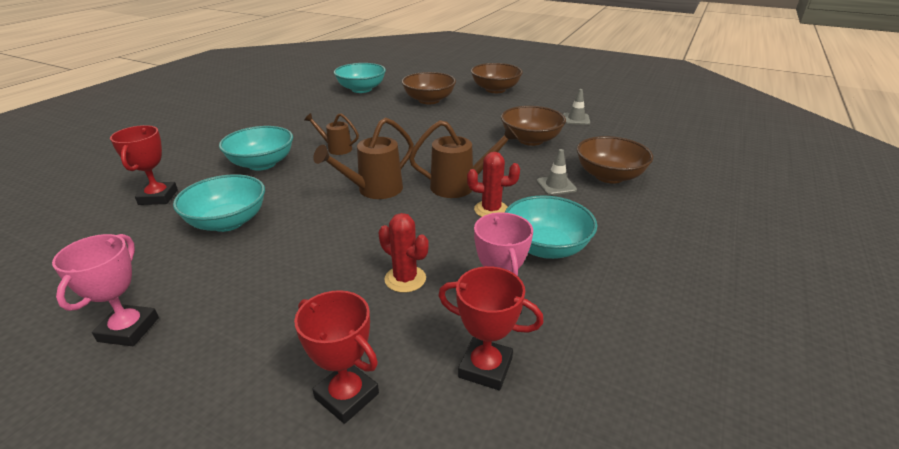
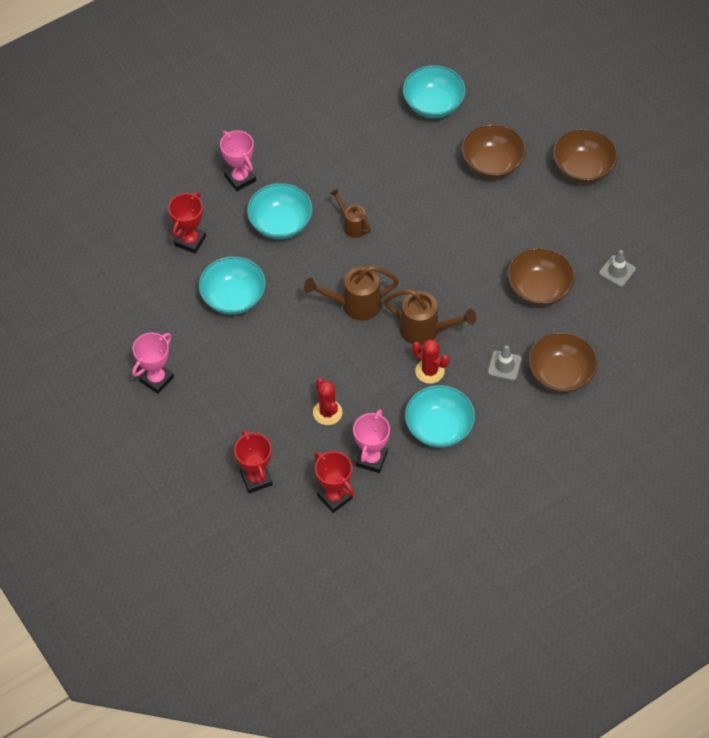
camera: 30 degrees right, 25 degrees up
(206, 150) = (240, 178): none -> pink trophy

